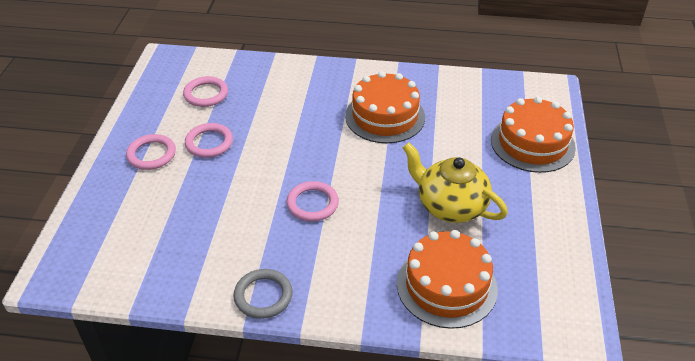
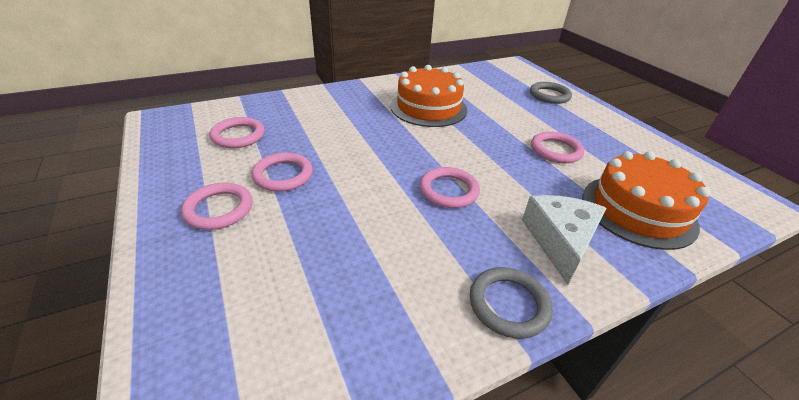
camera: 35 degrees left, 5 degrees down
(348, 277) = (560, 241): none -> white cheese
(450, 205) = (555, 150): yellow teapot -> pink ring
(532, 143) = (549, 95): orange cake -> grey ring

